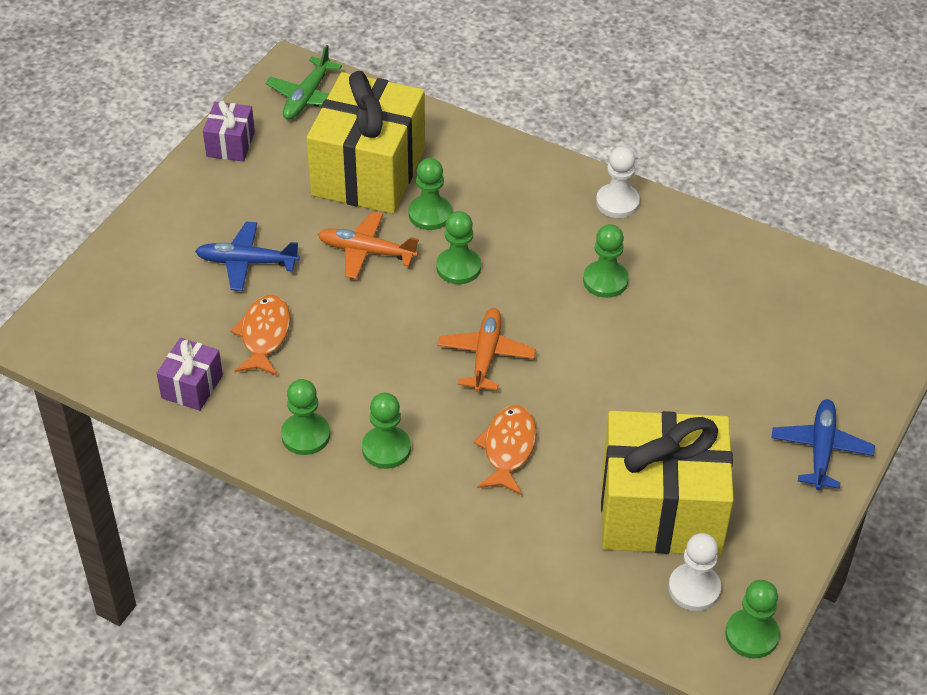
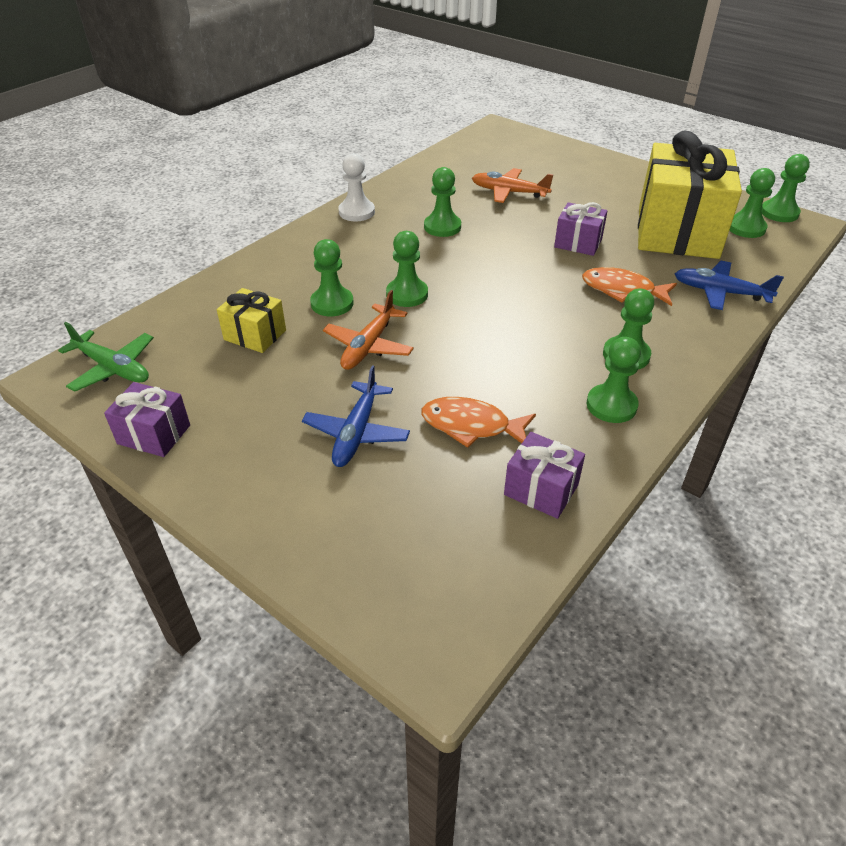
camera: 80 degrees left, 5 degrees down
(369, 171) = (255, 335): yellow gift -> yellow gift, size x0.45
(485, 356) = (517, 291): orange plane -> orange plane (509, 192)
(603, 408) = (578, 243): none -> purple gift
(694, 588) = (746, 228): white pawn -> green pawn
(821, 450) = (616, 170): blue plane -> blue plane (720, 292)

